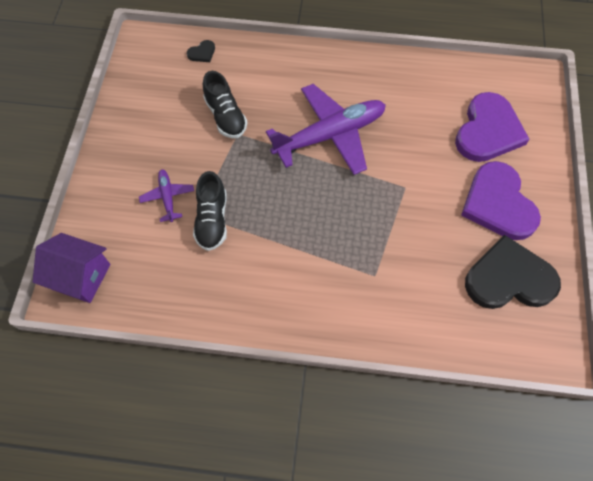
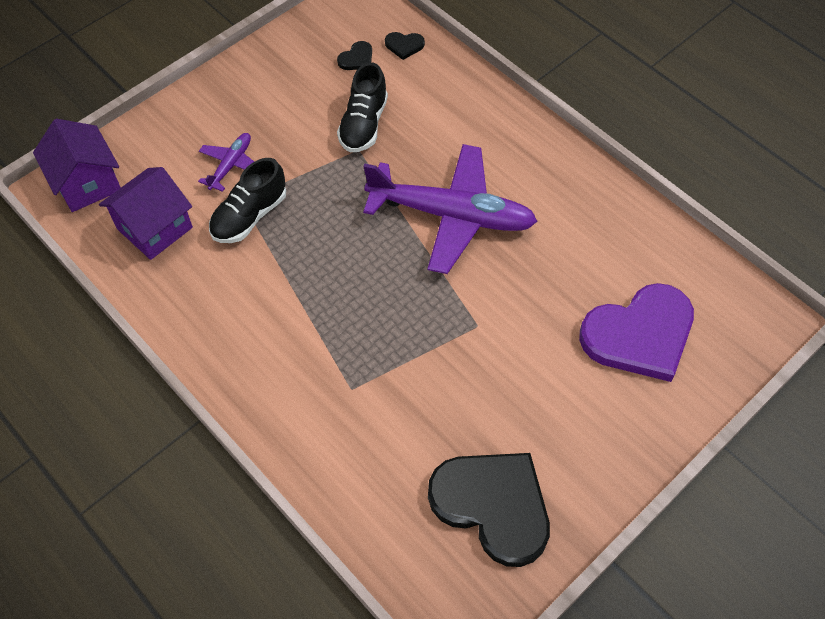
camera: 40 degrees right, 5 degrees down
(158, 271) = (155, 228): none -> purple house
(180, 79) = (357, 58): none -> black heart
(498, 204) = (566, 420): purple heart -> none

